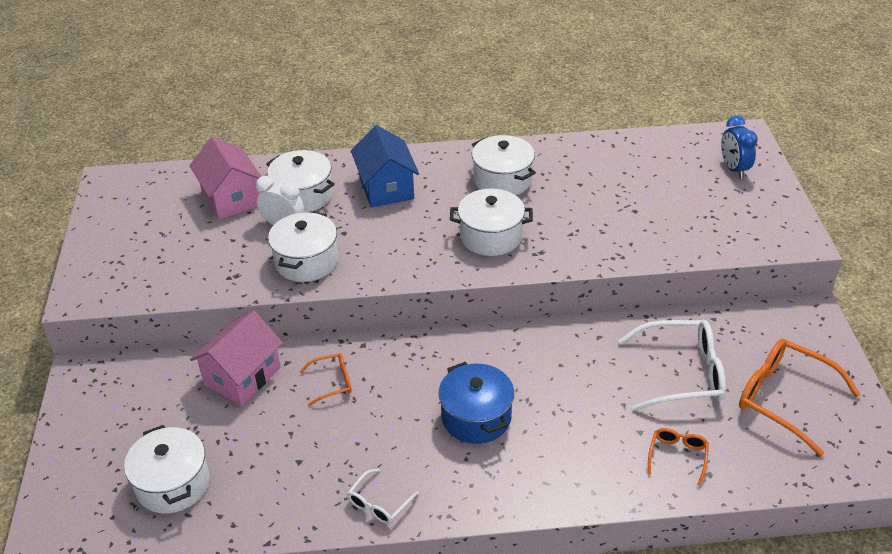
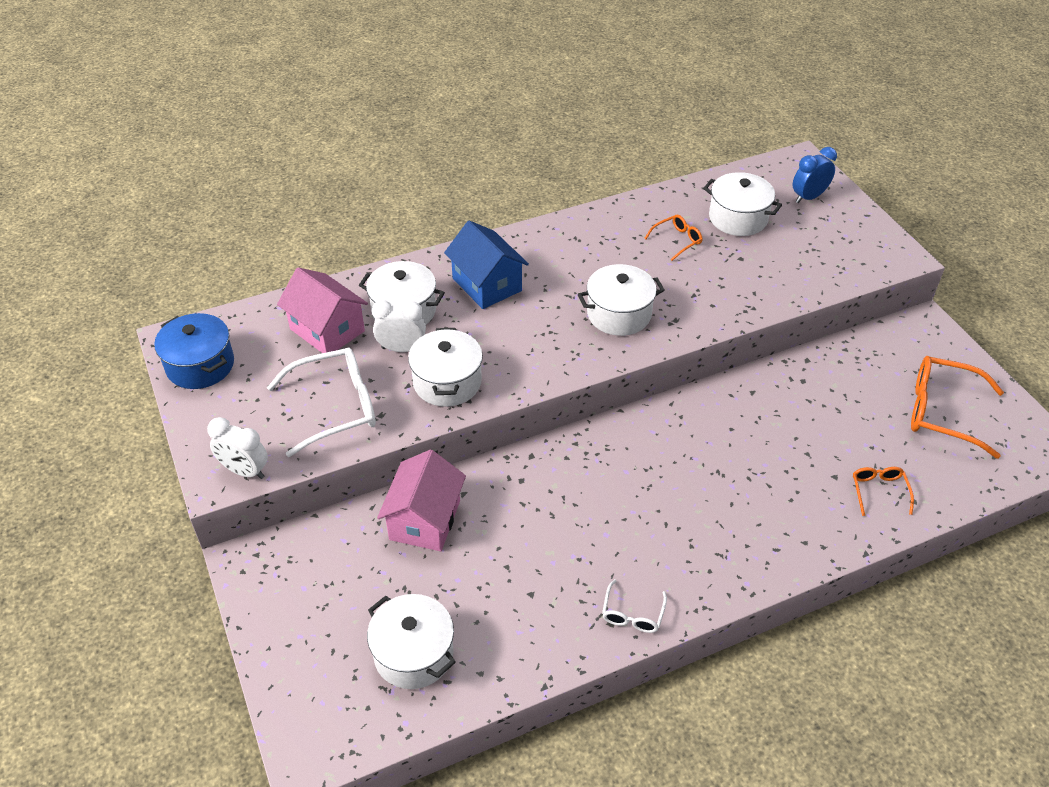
camera: 20 degrees left, 5 degrees up
(103, 295) = (245, 471): none -> white clock
(332, 382) = (521, 503): orange glasses -> orange glasses (677, 240)
(476, 417) = (680, 502): blue pot -> blue pot (200, 365)
(502, 180) = (599, 252): white pot -> white pot (738, 218)
(682, 374) = (844, 410): white glasses -> white glasses (336, 407)
(733, 169) = (808, 197): blue clock -> blue clock turned 90 degrees clockwise

